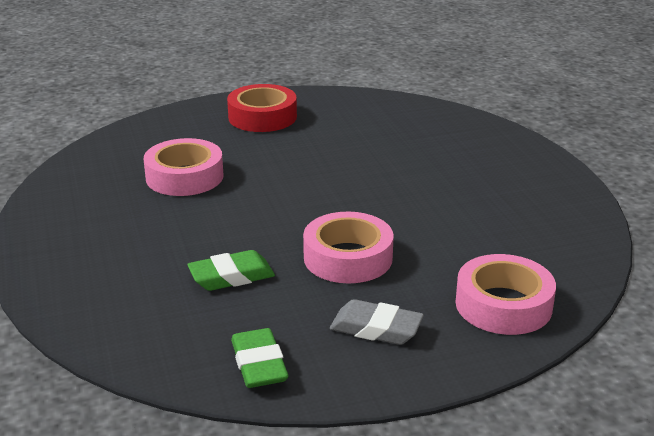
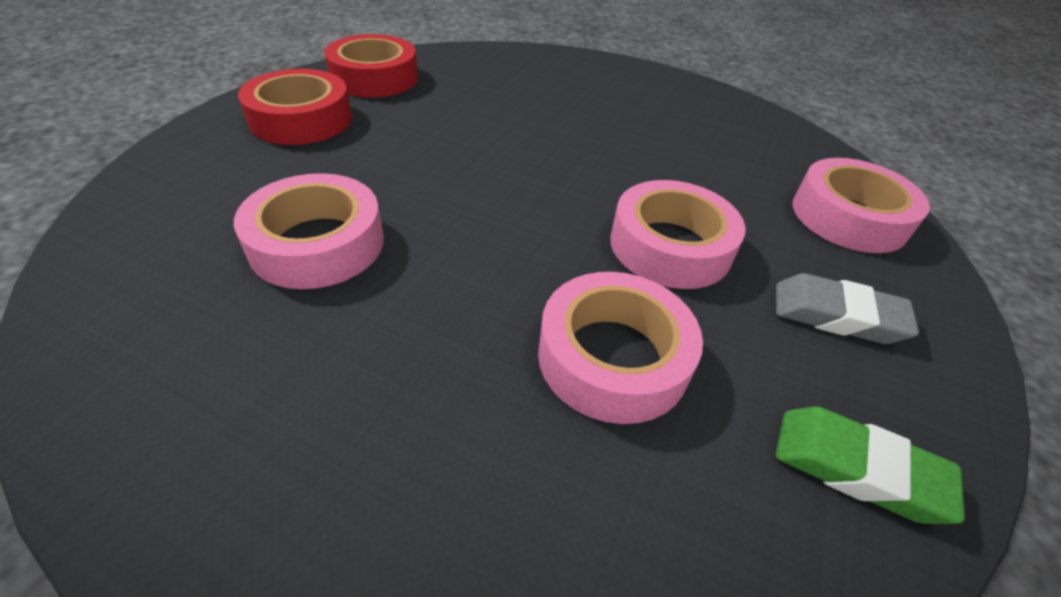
camera: 50 degrees left, 15 degrees up
(231, 277) = (613, 357): green eraser -> pink tape
(340, 106) = (374, 78): none -> red tape
(376, 328) = (836, 315): grey eraser -> grey eraser turned 45 degrees clockwise

